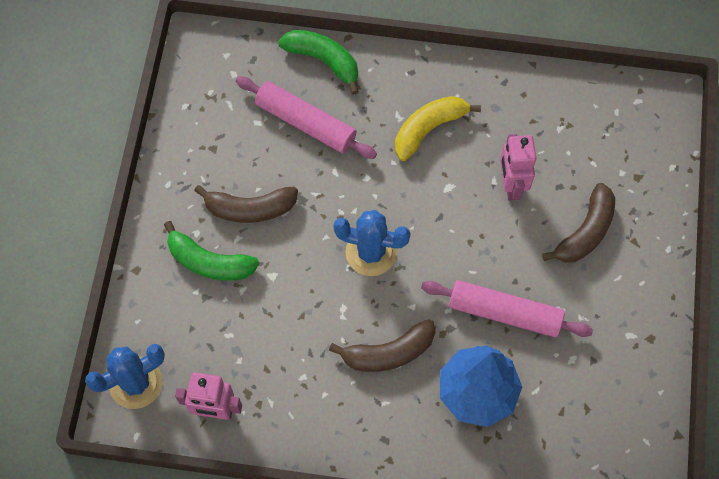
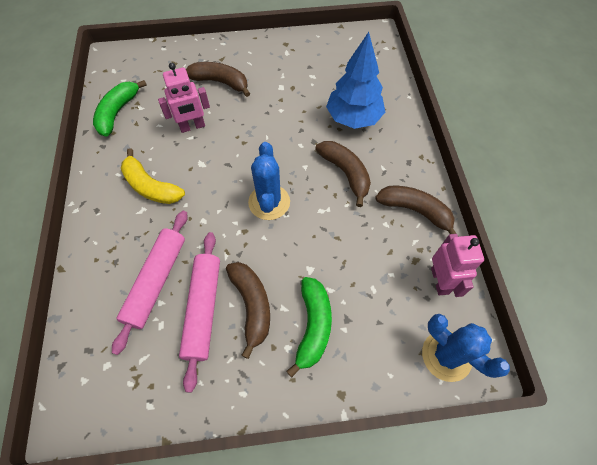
camera: 105 degrees left, 5 degrees down
(310, 418) = (415, 211): none -> brown banana
(323, 61) = (87, 283): green banana -> green banana (118, 112)
(505, 313) = (292, 114): pink rolling pin -> pink rolling pin (203, 309)

